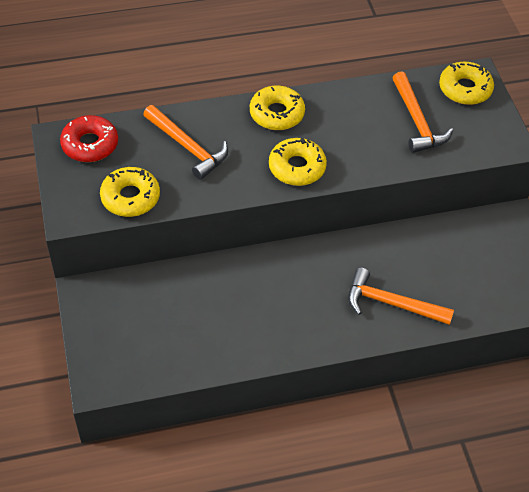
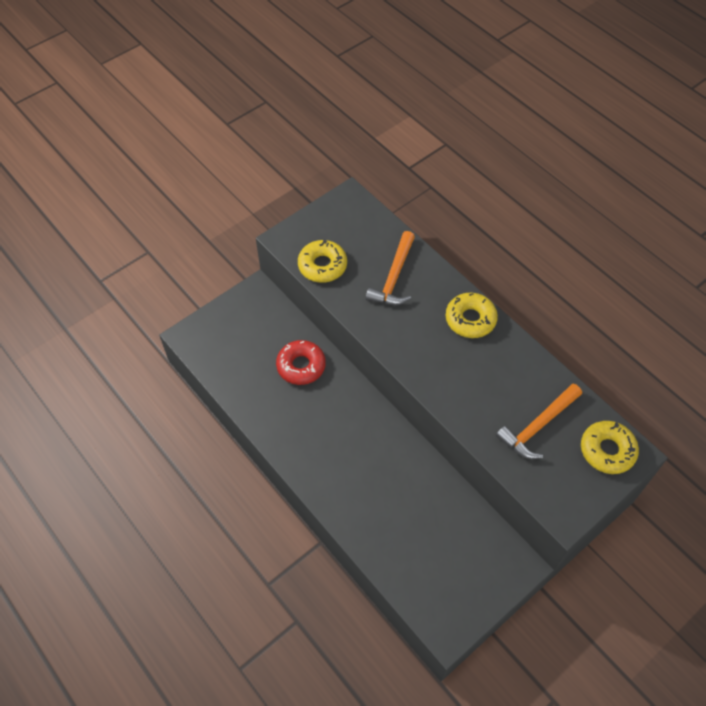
camera: 65 degrees right, 5 degrees up
(90, 144) = (355, 218): red donut -> red donut (301, 366)
(297, 167) = (422, 358): yellow donut -> none
(391, 303) = (364, 499): orange hammer -> none

